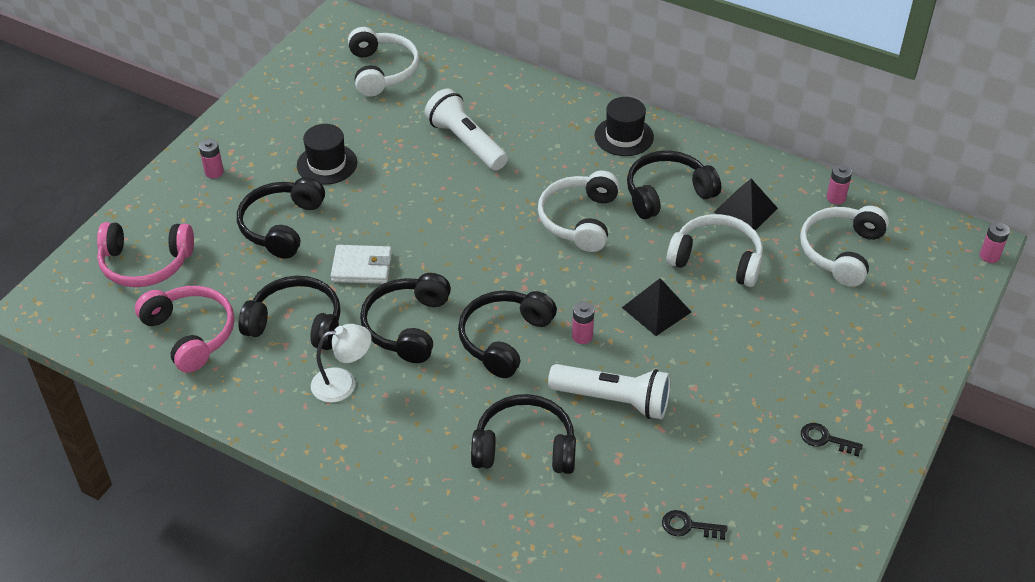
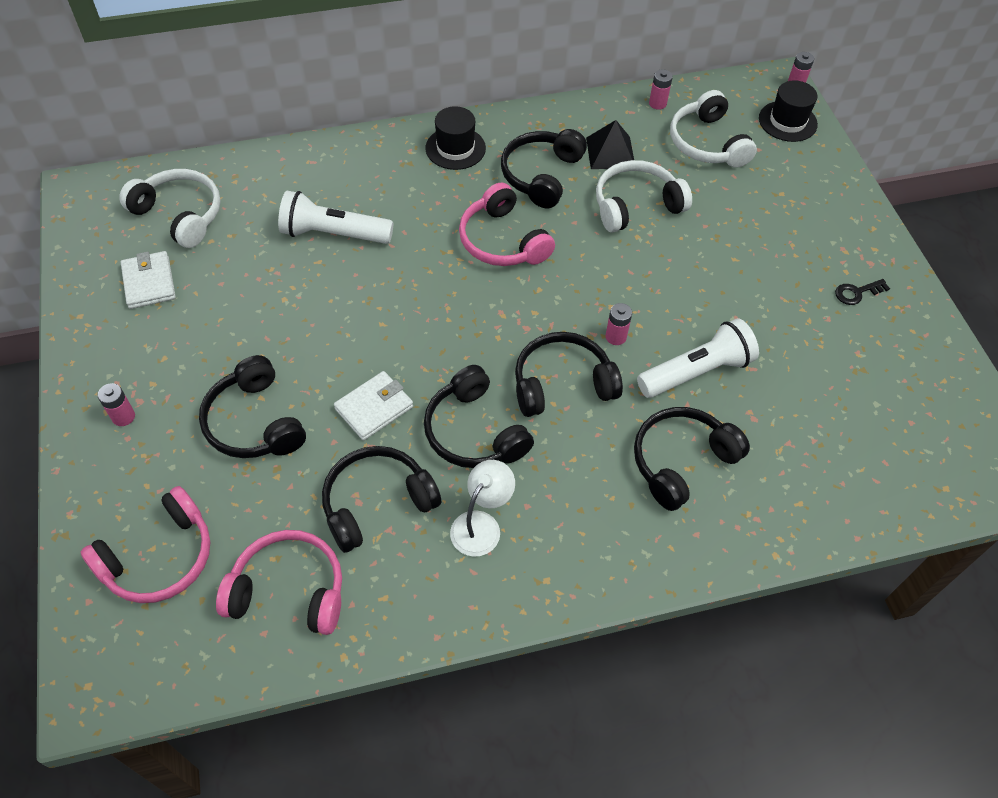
camera: 45 degrees left, 10 degrees up
(316, 102) = (149, 282): none -> white wallet
(327, 164) = (229, 334): black hat -> black hat (787, 121)
(504, 339) = (562, 383): black headphones -> black headphones turned 90 degrees clockwise
(579, 220) = (502, 241): white headphones -> pink headphones
(656, 309) = (641, 275): black pyramid -> none
(689, 526) = (855, 430): black key -> none

